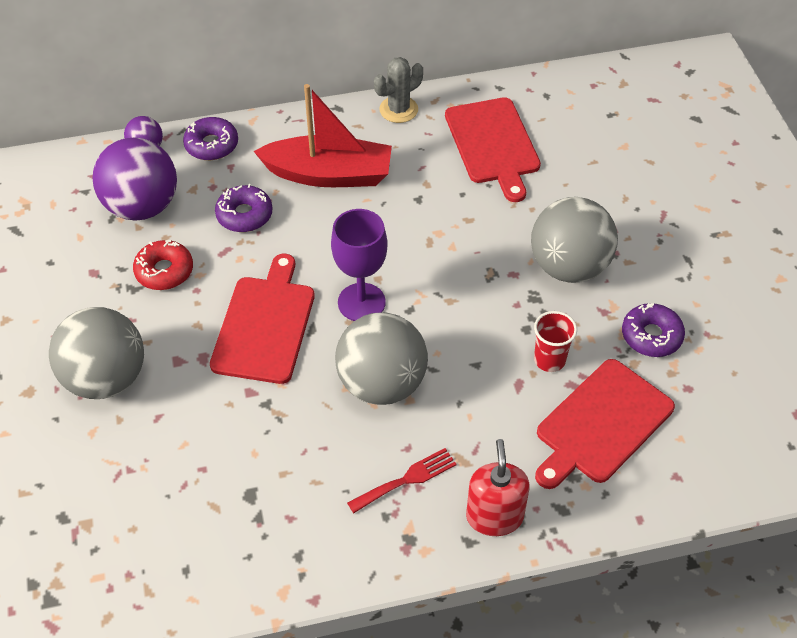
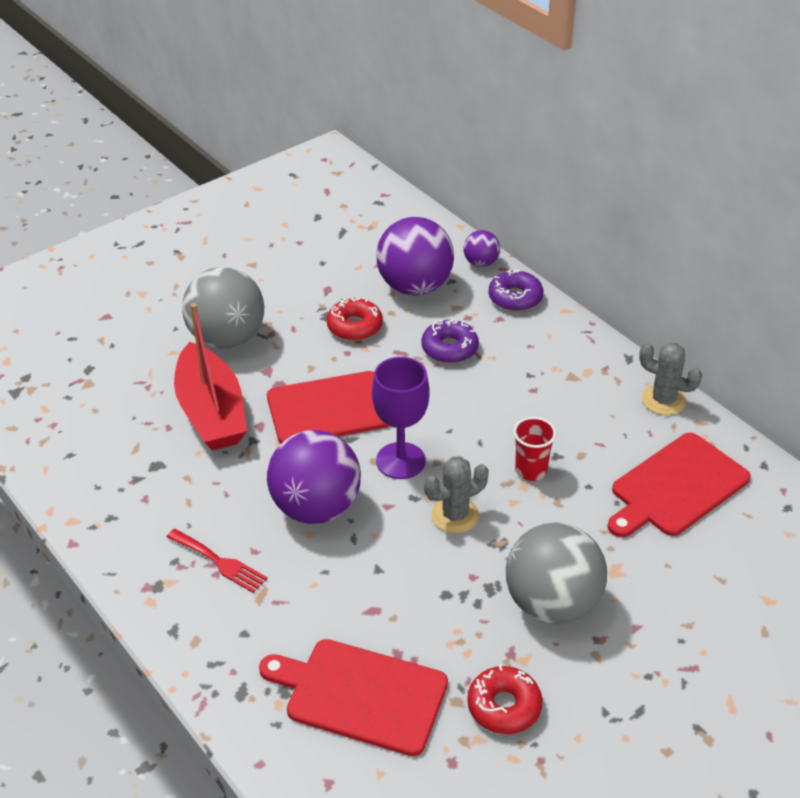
camera: 65 degrees right, 10 degrees down
(329, 174) = (539, 383): red boat -> red boat (211, 412)
(382, 384) = (316, 508): grey ball -> purple ball
(446, 290) = (455, 515): none -> grey cactus
(494, 516) = (209, 641): red soap dispenser -> none
(549, 360) = (417, 626): red cup -> red cup (531, 470)
(651, 336) = (504, 706): purple donut -> red donut

